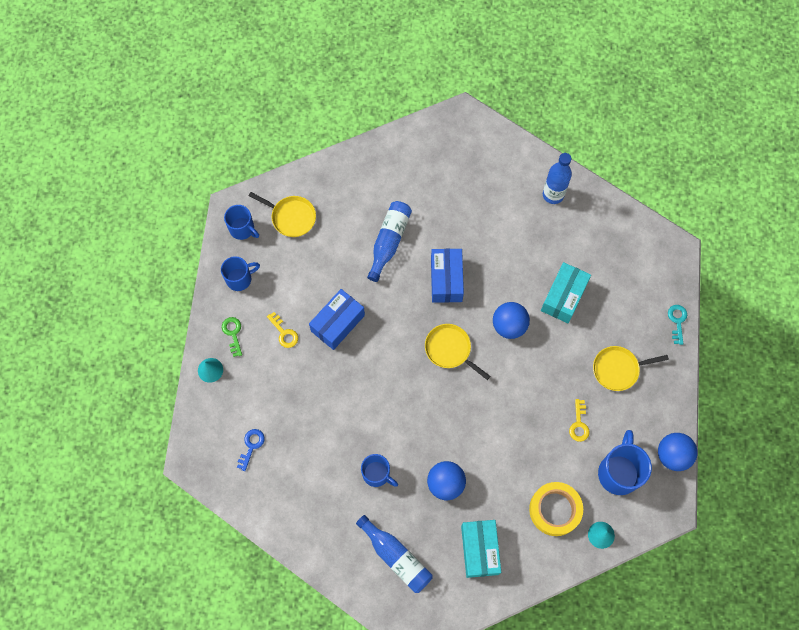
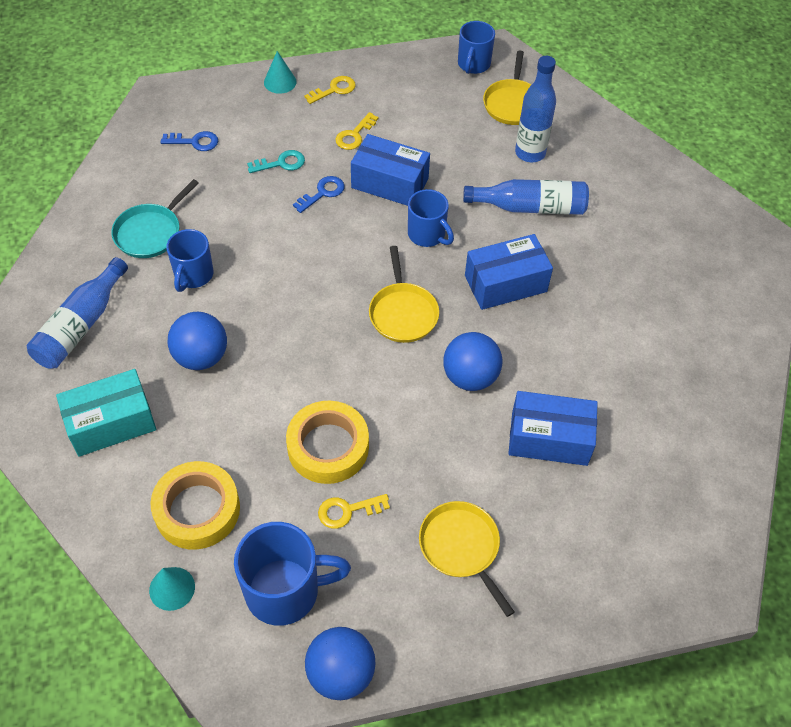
camera: 70 degrees right, 15 degrees down
(233, 334) = (334, 90): green key -> yellow key
(240, 279) = (407, 78): blue mug -> blue mug (427, 235)
(329, 495) = (150, 232): none -> turquoise pan
(332, 370) = (322, 193): none -> blue key
(450, 349) = (403, 313): yellow pan -> yellow pan turned 150 degrees clockwise
(534, 423) = (328, 447): none -> yellow tape
(553, 195) = (710, 383): blue bottle -> blue bottle (530, 153)
(563, 297) = (549, 438): turquoise box -> blue box
(677, 321) = (586, 624): turquoise key -> turquoise key (281, 163)

